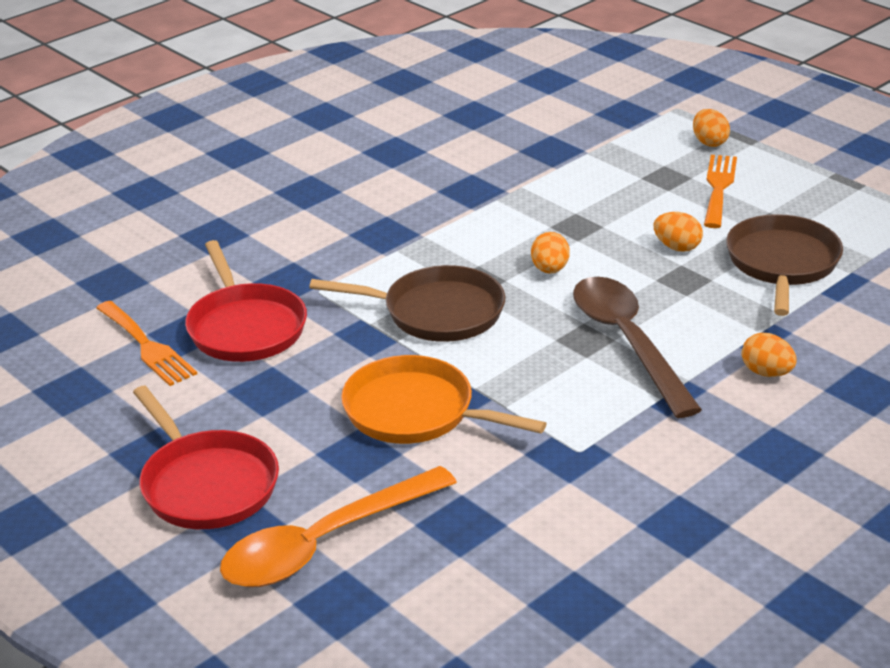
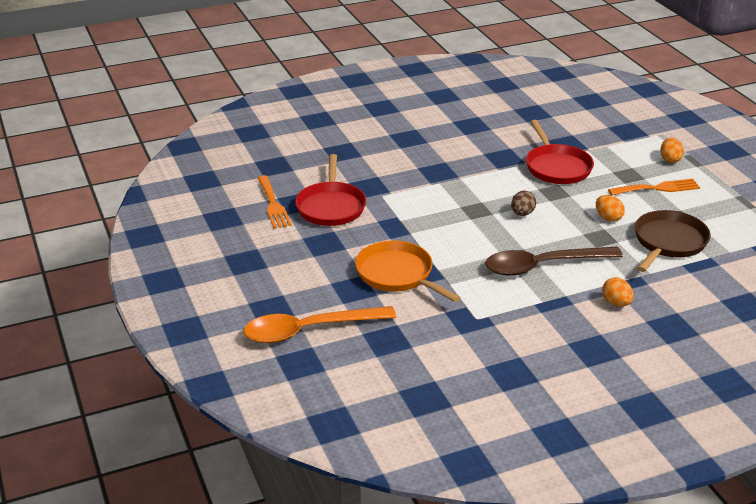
camera: 20 degrees right, 0 degrees up
(206, 484) = (265, 284): red pan -> red pan (557, 167)
(436, 312) = (441, 223): brown pan -> none
(549, 269) = (522, 214): orange egg -> brown egg
(628, 342) = (543, 266): brown spoon -> brown spoon turned 105 degrees counterclockwise
(718, 188) = (658, 188): orange fork -> orange fork turned 45 degrees clockwise

